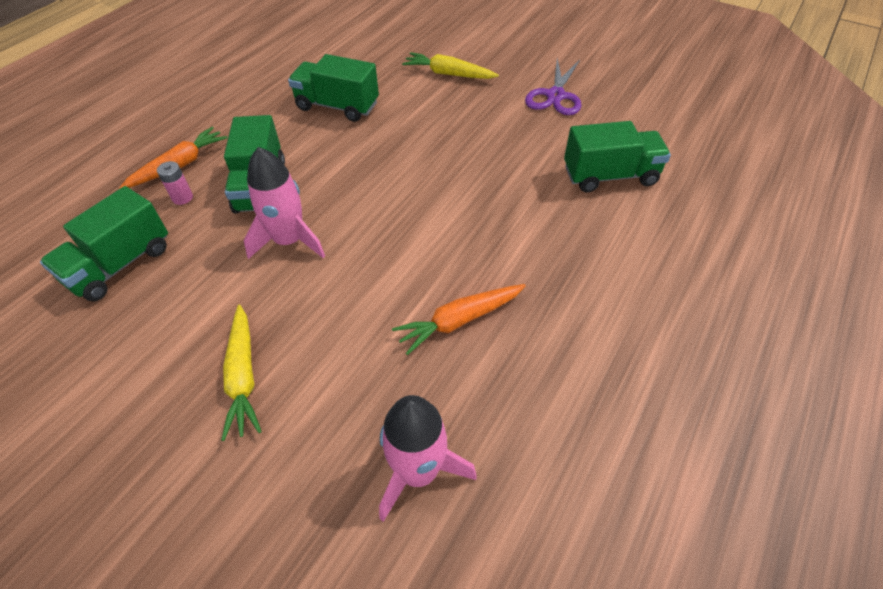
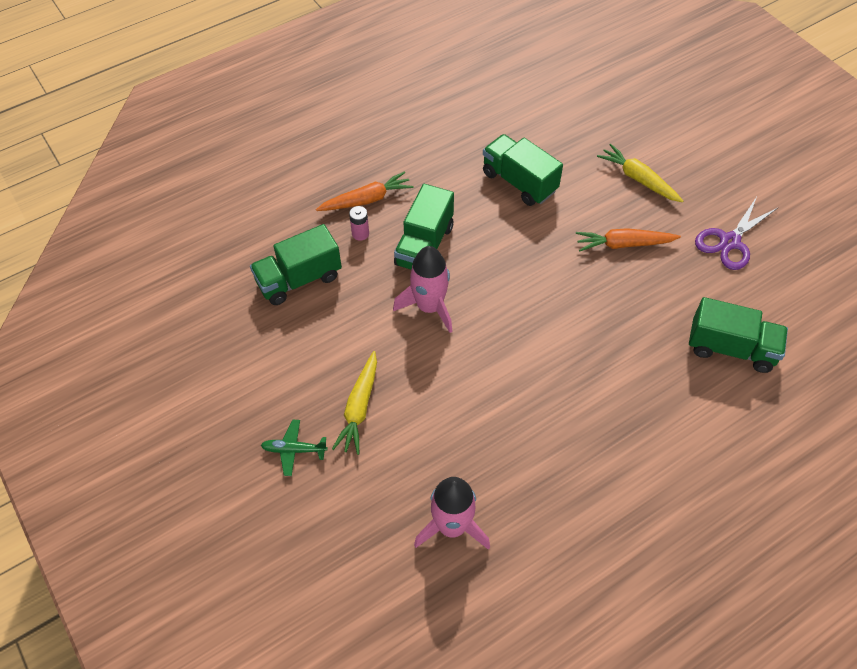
camera: 25 degrees right, 5 degrees up
(169, 464) = (294, 450): none -> green plane
(459, 321) = (531, 429): orange carrot -> orange carrot (623, 244)

